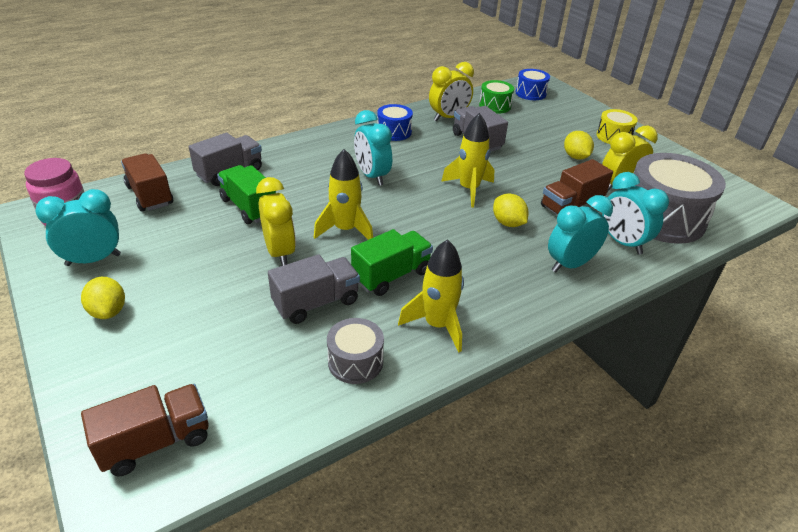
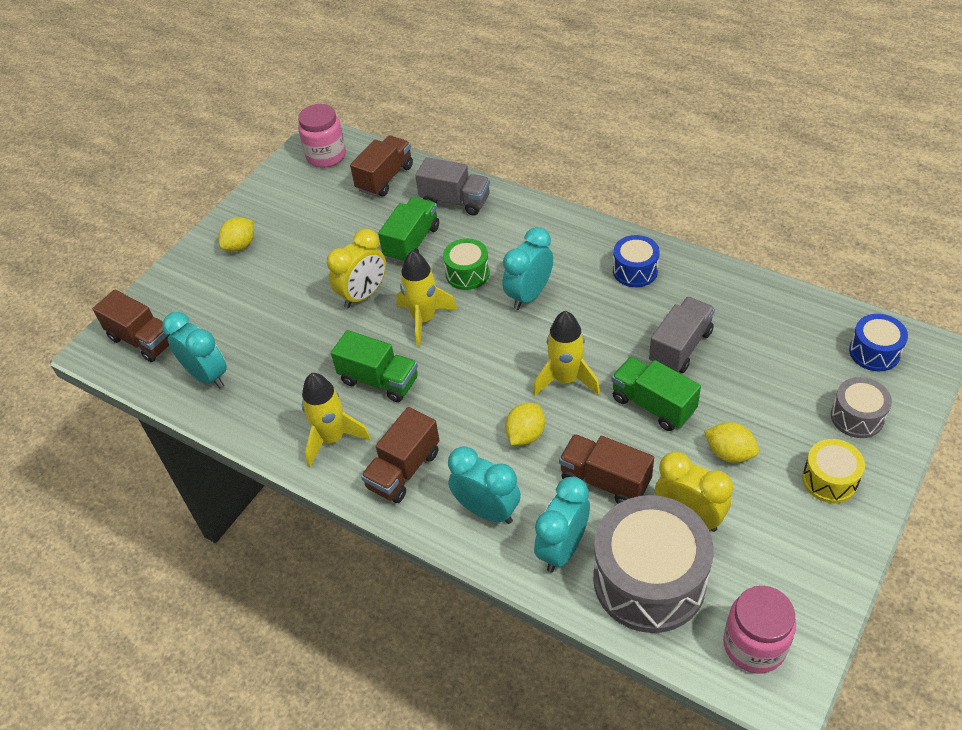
camera: 70 degrees right, 10 degrees up
(93, 260) = (287, 202): turquoise clock -> turquoise clock (207, 376)
(316, 302) = (315, 349): grey truck -> none
(355, 362) = (262, 405): grey drum -> grey drum (857, 417)
(448, 118) = (715, 300): yellow clock -> none
(495, 106) = (794, 330): green drum -> green drum (467, 273)
(503, 294) = (403, 470): none -> brown truck
(518, 167) = (653, 405): none -> green truck
(575, 157) = (729, 453): yellow lemon -> yellow lemon turned 75 degrees clockwise
(723, 200) = (754, 645): none -> pink jar

